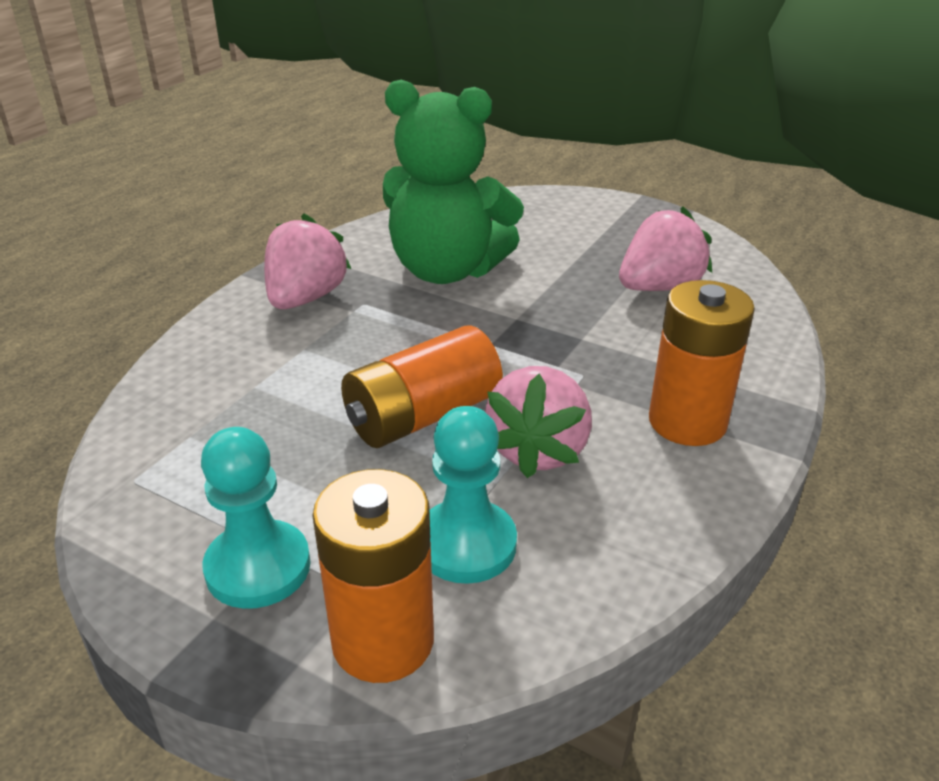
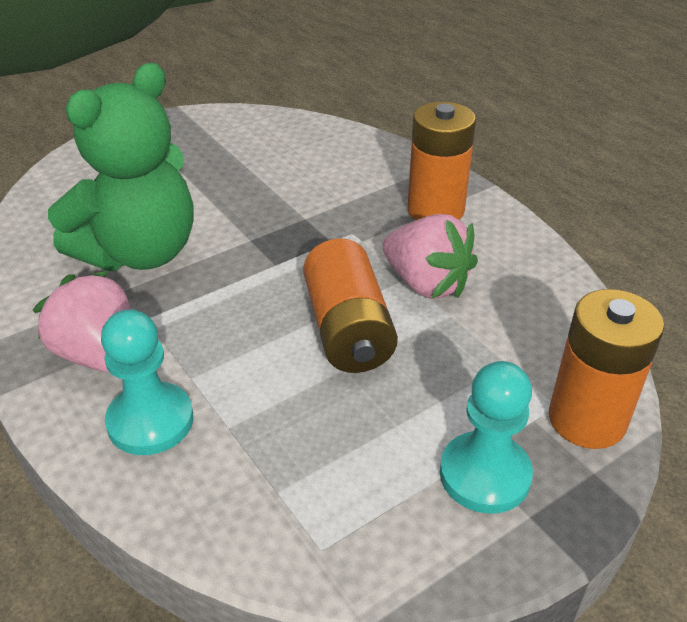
camera: 65 degrees left, 5 degrees up
(466, 544) = (509, 350): turquoise pawn -> turquoise pawn (150, 421)
(659, 287) = (269, 160): pink strawberry -> none

